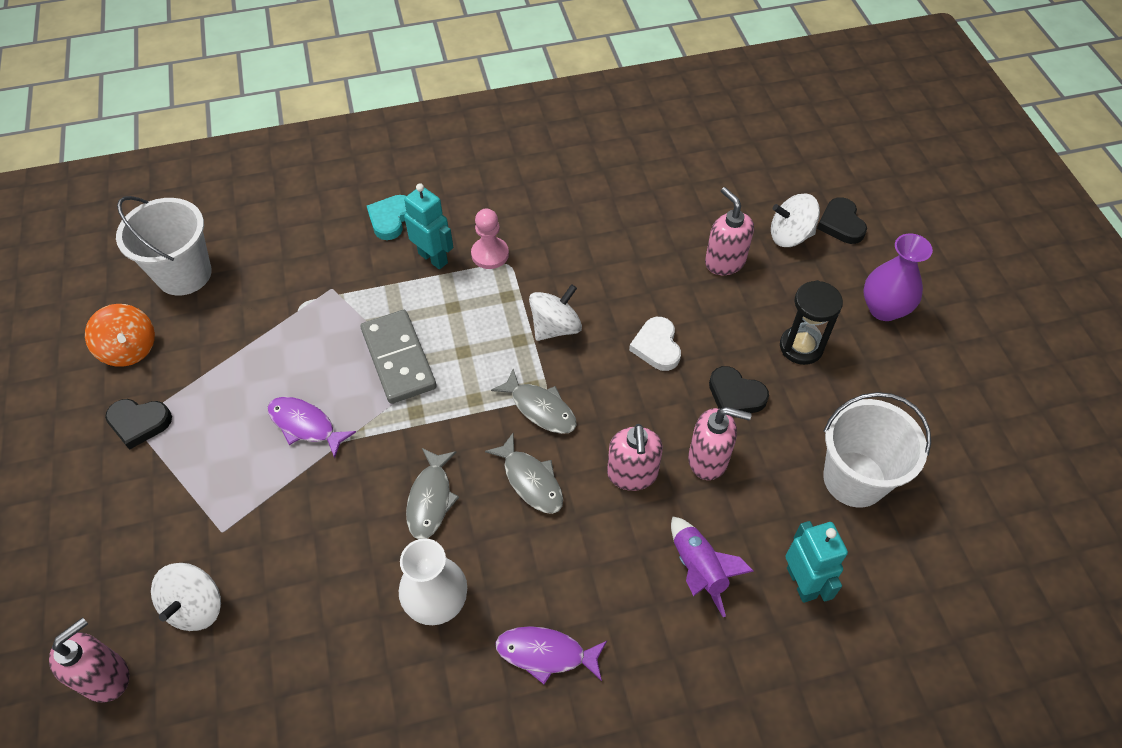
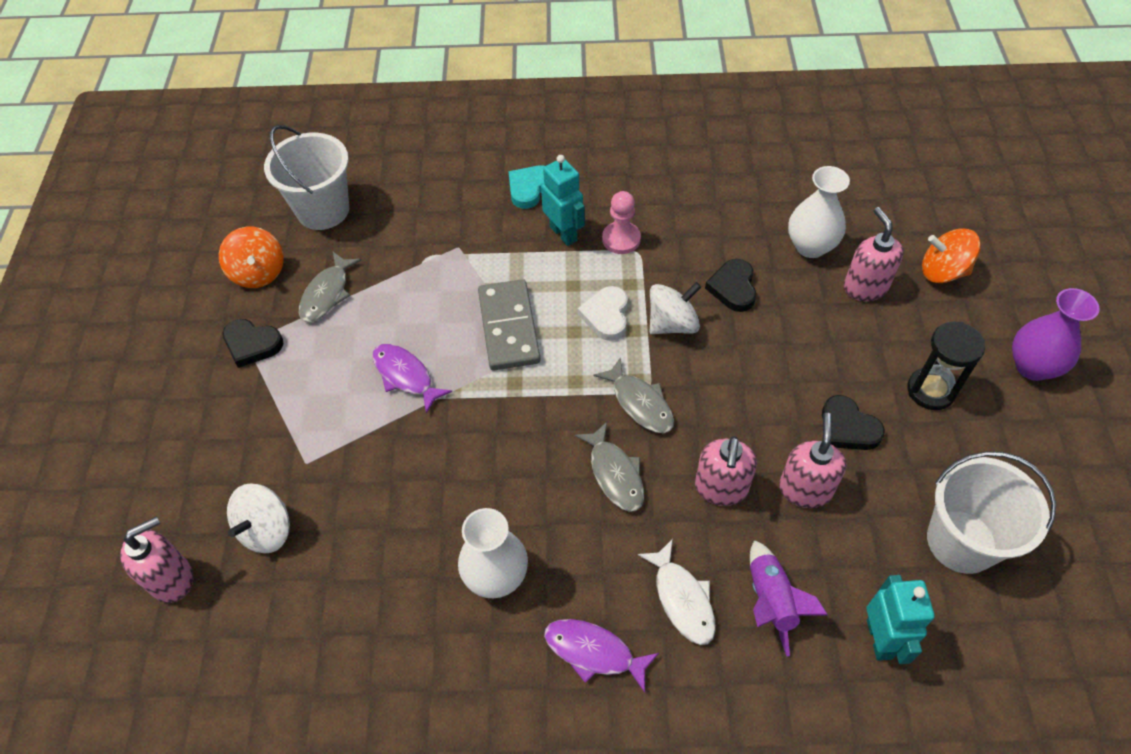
camera: 15 degrees right, 0 degrees up
(430, 499) = (511, 472): grey fish -> grey fish (327, 294)
(618, 585) = (682, 599): none -> white fish
(657, 346) = (774, 362): white heart -> white heart (606, 316)
(668, 232) = (810, 246): none -> white vase
(708, 459) = (805, 489): pink soap dispenser -> pink soap dispenser turned 105 degrees counterclockwise
(790, 236) = (942, 271): white spinning top -> orange spinning top
(841, 224) = (1002, 268): black heart -> black heart (733, 288)

